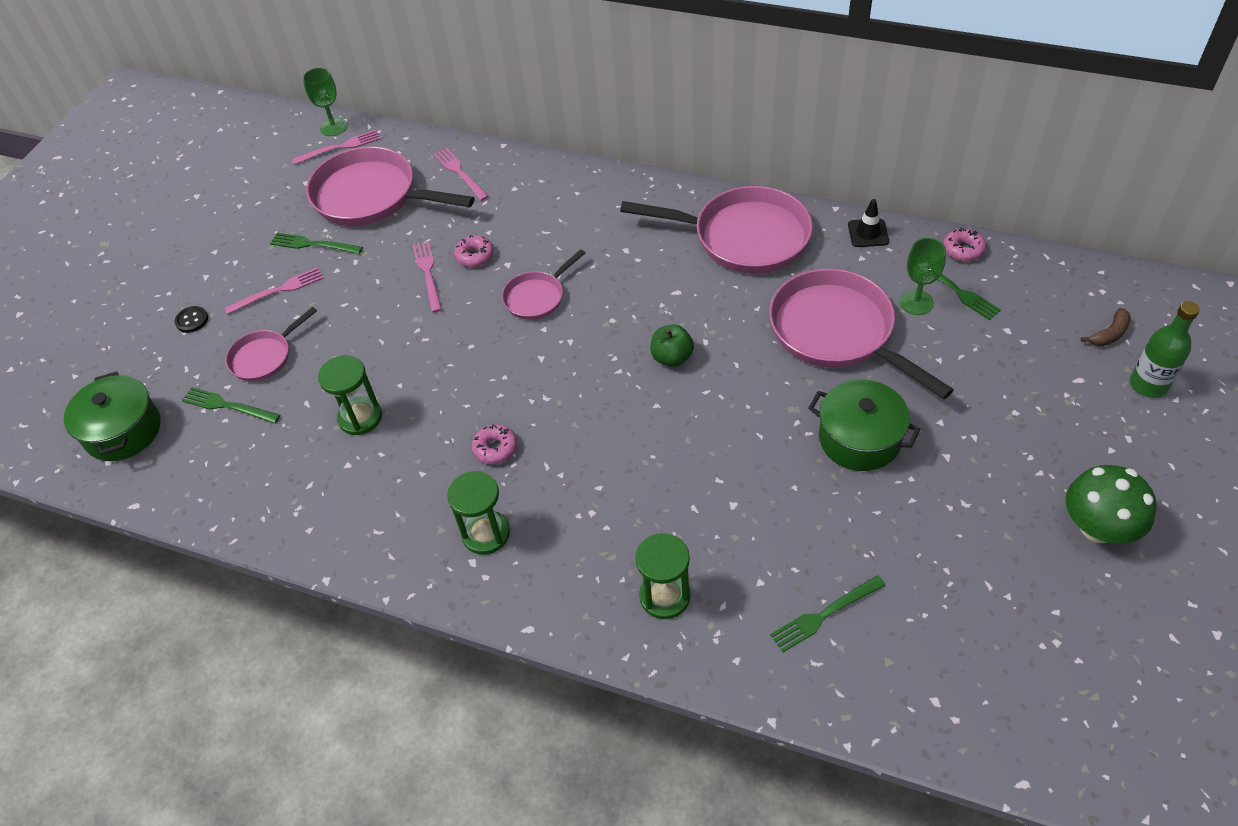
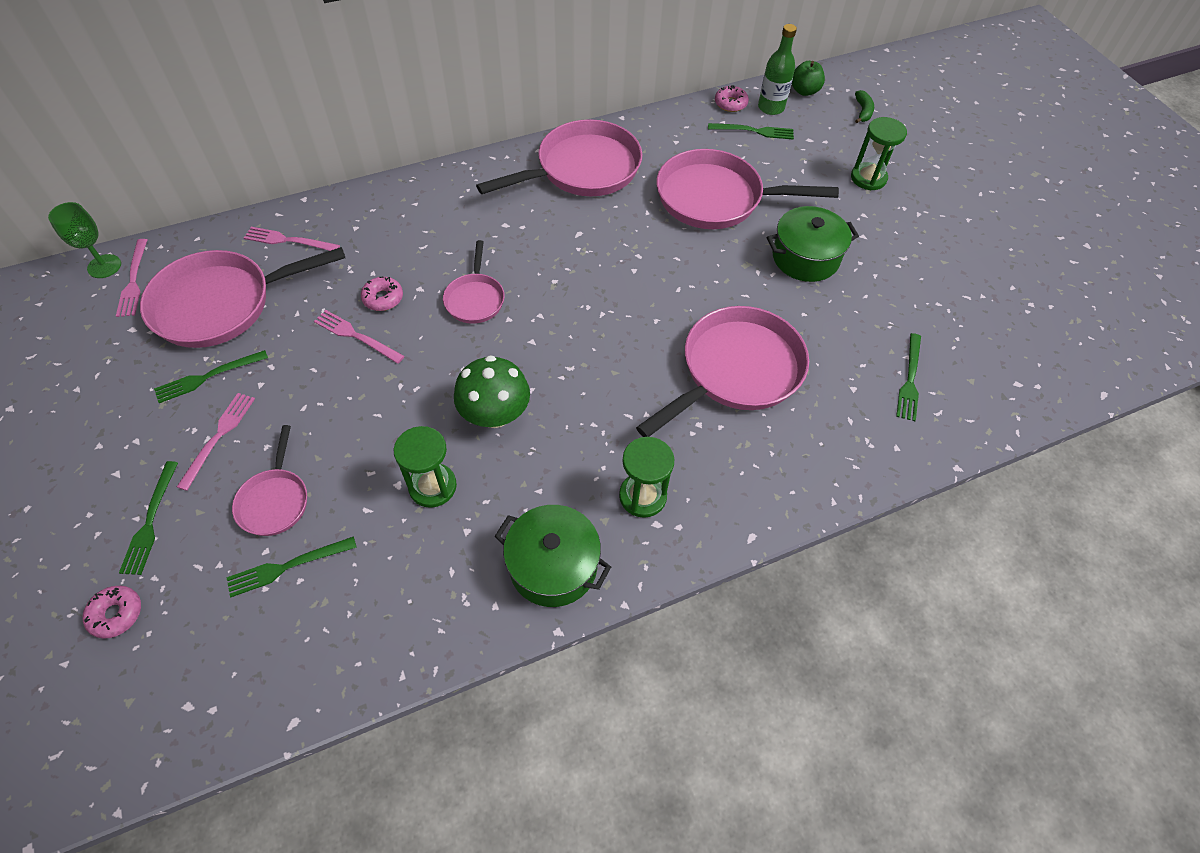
camera: 50 degrees left, 5 degrees up
(123, 431) = (195, 669): green pot -> green pot (553, 566)
(192, 320) = (150, 521): black button -> green fork
(339, 147) = (133, 280): pink fork -> pink fork turned 150 degrees clockwise
(495, 448) = (575, 430): pink donut -> pink donut (116, 614)
(664, 596) = (810, 442): green hourglass -> green hourglass (868, 178)
(672, 357) = (628, 280): green apple -> green apple (804, 91)
(673, 493) = (736, 371): none -> pink pan
(868, 233) = (661, 123): black traffic cone -> none
(916, 302) = (741, 152): green goblet -> none
(1097, 527) = (978, 225): green mushroom -> green mushroom (495, 414)
(1109, 334) = (863, 111): brown banana -> green banana
(1148, 385) = (912, 129): green bottle -> green bottle (771, 107)

